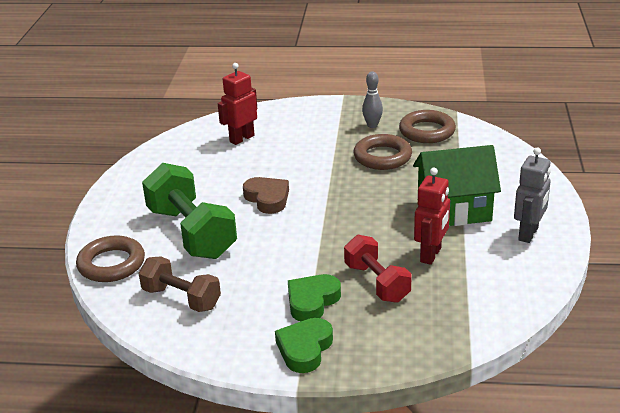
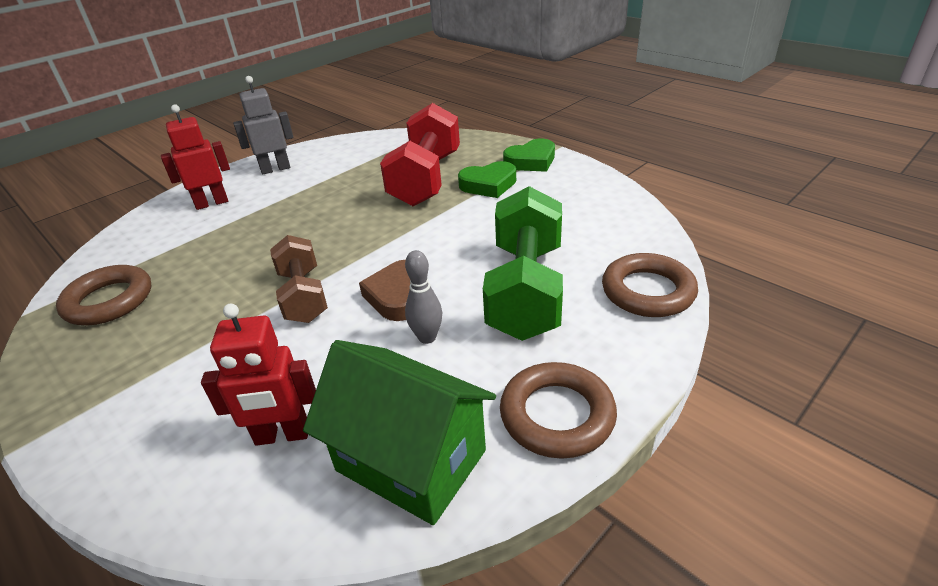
camera: 140 degrees left, 5 degrees up
(181, 298) = (594, 226): brown dumbbell -> brown dumbbell (303, 296)
(372, 125) = (122, 348): grey bowling pin -> grey bowling pin (427, 337)
(377, 283) = (426, 179): red dumbbell -> red dumbbell, size x1.61
(382, 157) = (211, 289): brown ring -> brown ring (557, 415)
(431, 255) = (359, 181): red robot -> red robot (212, 203)
(454, 211) = (279, 204): green house -> green house (411, 460)

